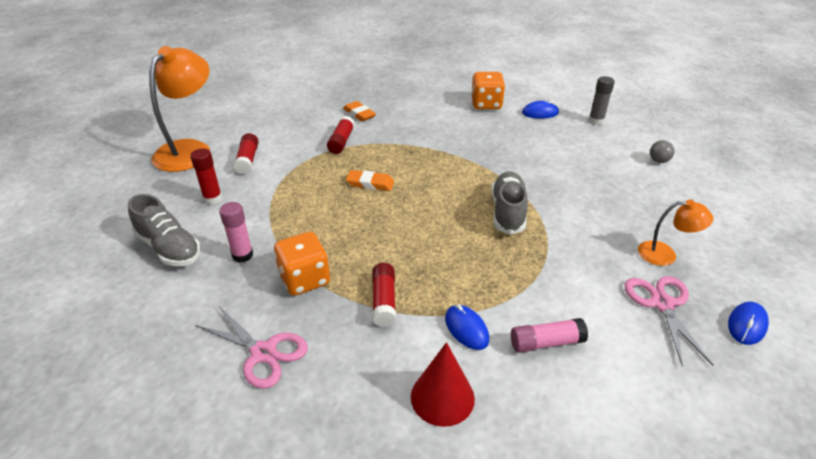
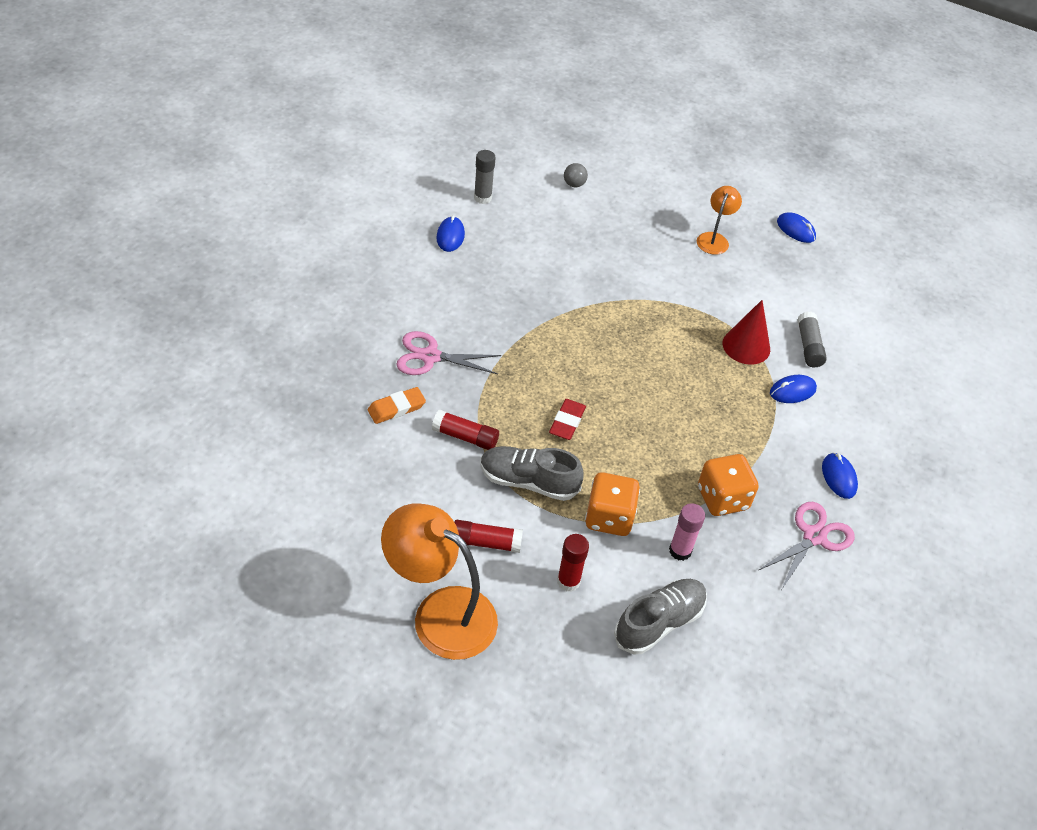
camera: 85 degrees left, 10 degrees up
(349, 375) = (838, 477): none -> blue mouse
(370, 183) = (567, 422): orange eraser -> red eraser
(384, 301) = (756, 441): red glue stick -> none
(442, 397) = (860, 422): red cone -> red cone (746, 346)
(486, 104) = (412, 277): orange dice -> orange dice (609, 517)
(507, 212) = (639, 321): grey shoe -> grey shoe (528, 482)
(546, 342) = (809, 346): pink glue stick -> grey glue stick
(662, 304) = (772, 265): pink scissors -> pink scissors (430, 356)

